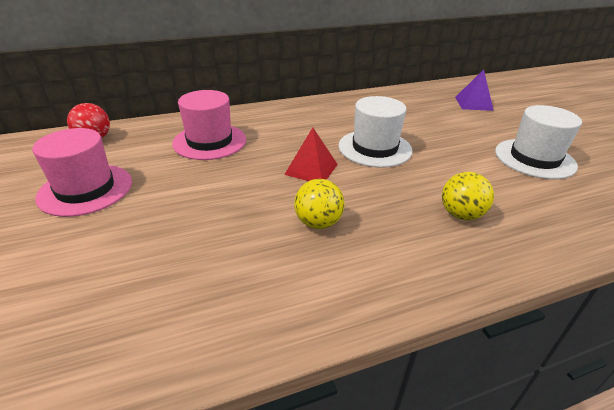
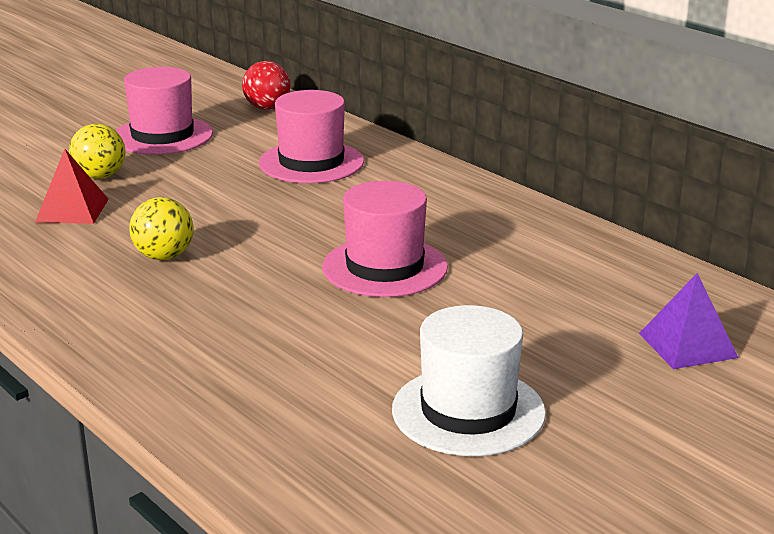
camera: 70 degrees right, 10 degrees down
(311, 169) = (285, 234): red pyramid -> red pyramid (72, 210)
(375, 148) = (384, 267): white hat -> pink hat
(461, 214) = (233, 345): yellow ball -> yellow ball (100, 176)

